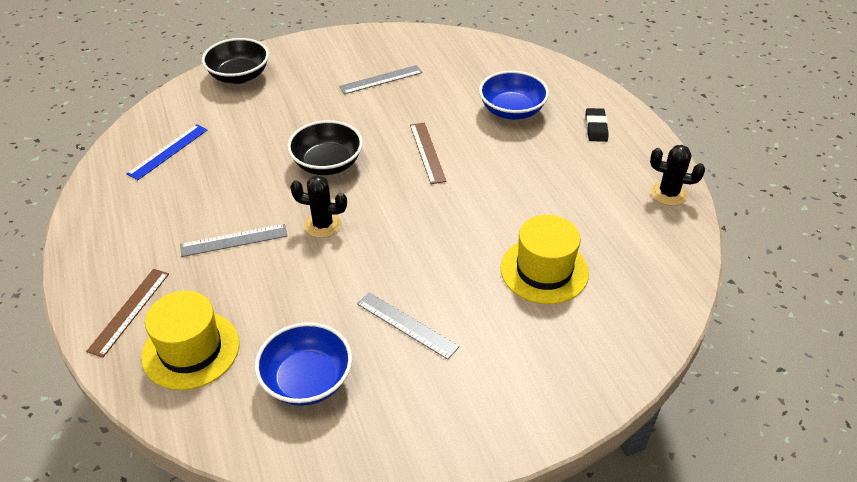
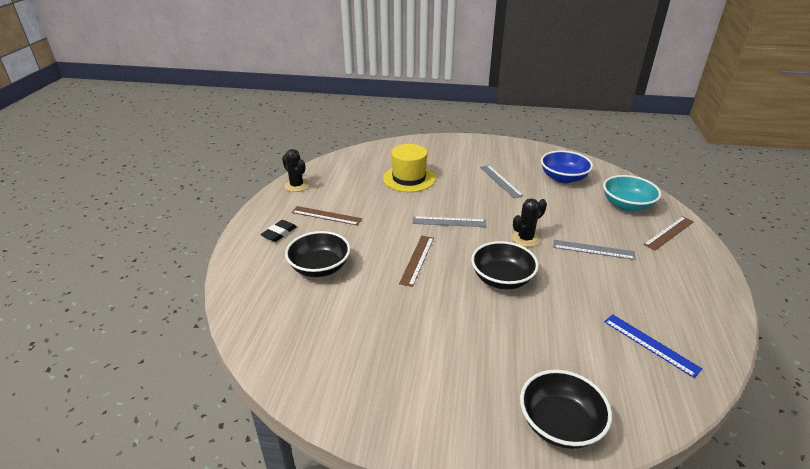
camera: 150 degrees left, 10 degrees down
(168, 151) = (650, 344): blue ruler -> blue ruler turned 75 degrees clockwise
(191, 350) = (627, 205): yellow hat -> turquoise bowl
(322, 225) = (525, 239): black cactus -> black cactus turned 75 degrees counterclockwise
(381, 79) = (401, 347): grey ruler -> grey ruler (449, 222)
(512, 111) = (320, 268): blue bowl -> black bowl
(577, 166) = (326, 215): none -> brown ruler

